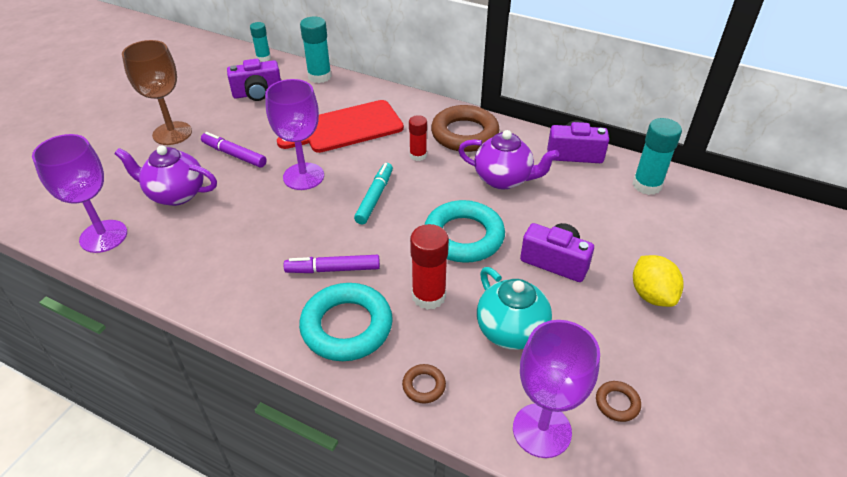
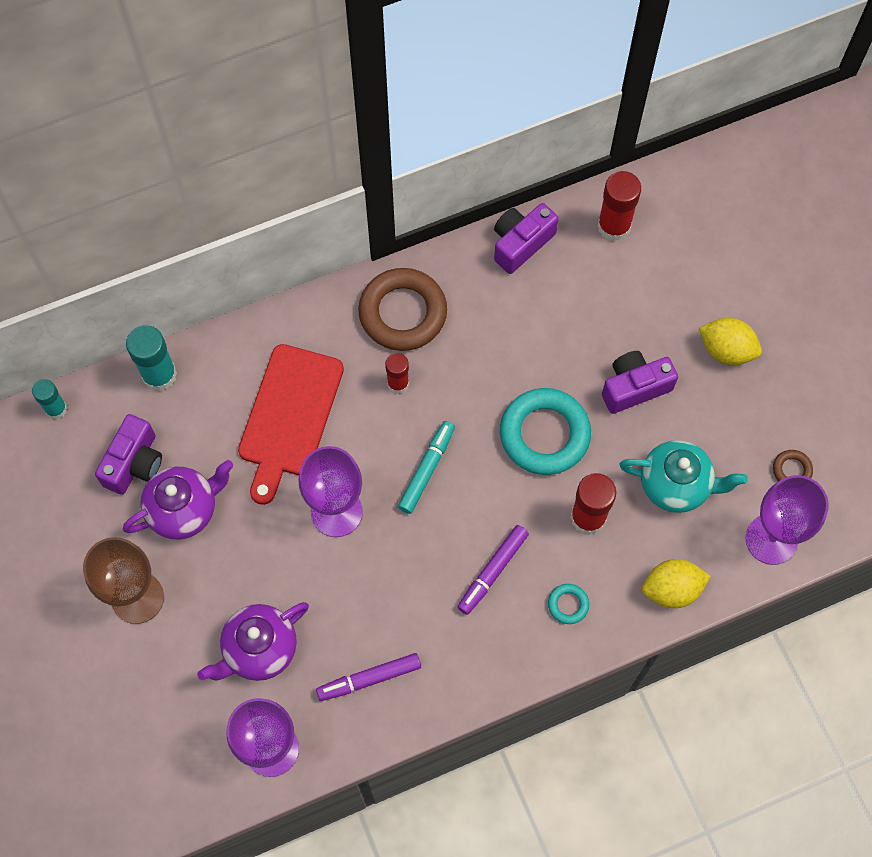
camera: 50 degrees left, 25 degrees up
(234, 155) = (238, 556): purple marker -> purple marker (369, 679)
(347, 326) = (568, 605): turquoise ring -> turquoise ring, size x0.44
(374, 197) = (426, 469): turquoise marker -> turquoise marker turned 60 degrees clockwise
(424, 386) = (672, 589): brown ring -> yellow lemon
(503, 179) = (500, 337): purple teapot -> purple teapot (184, 509)
(647, 185) = (614, 226): turquoise glue stick -> red glue stick

